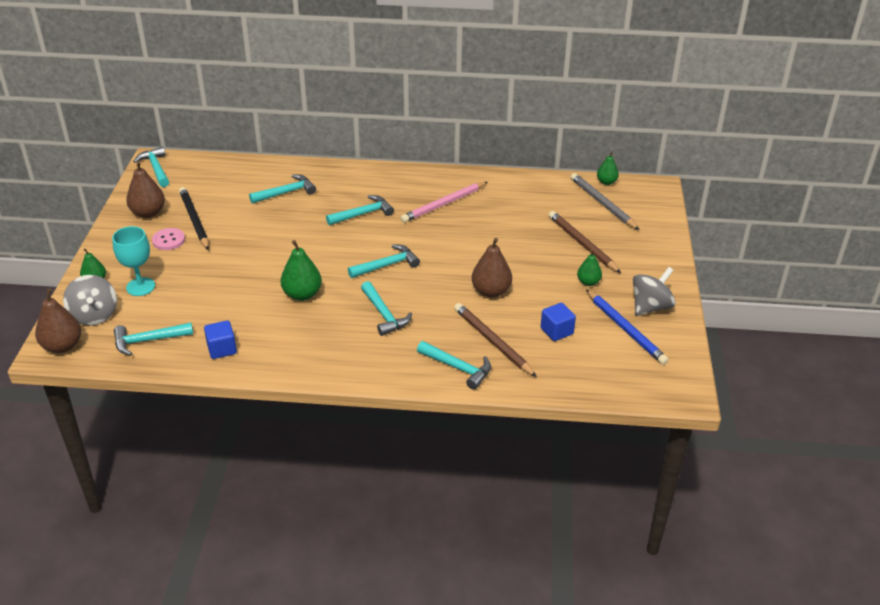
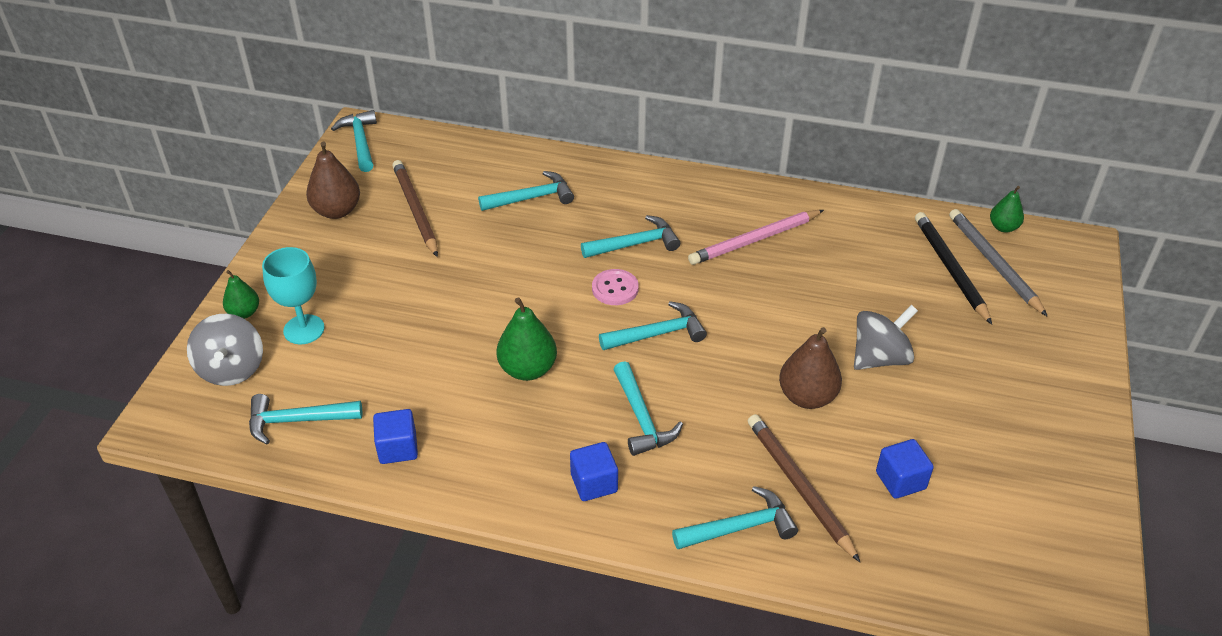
camera: 10 degrees right, 5 degrees up
(62, 346) = (179, 415): brown pear -> none
(168, 240) = (356, 258): pink button -> pink button (615, 289)
(194, 220) = (397, 229): black pencil -> black pencil (950, 269)
(358, 354) = (594, 483): none -> blue cube
(458, 368) = (740, 527): turquoise hammer -> turquoise hammer turned 60 degrees counterclockwise
(582, 244) = (956, 330): brown pencil -> brown pencil (415, 210)
(588, 282) = (958, 398): green pear -> none
(625, 329) = (1009, 490): blue pencil -> none
(650, 307) = (1053, 455): grey spinning top -> grey spinning top (879, 358)

